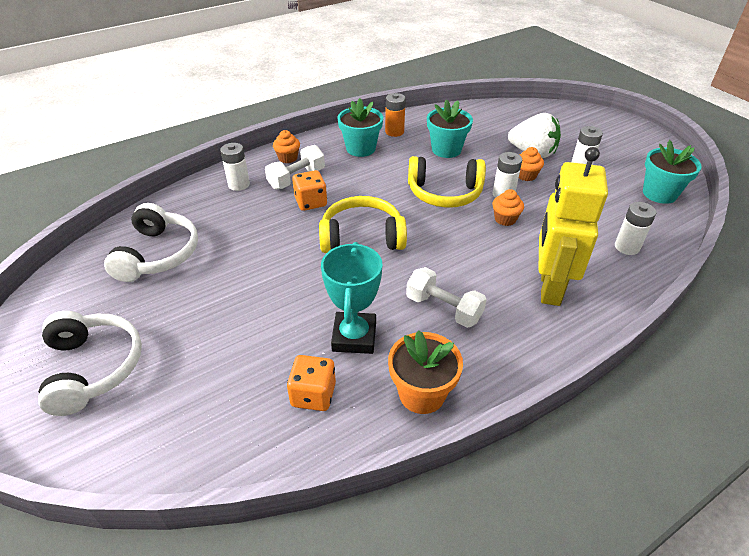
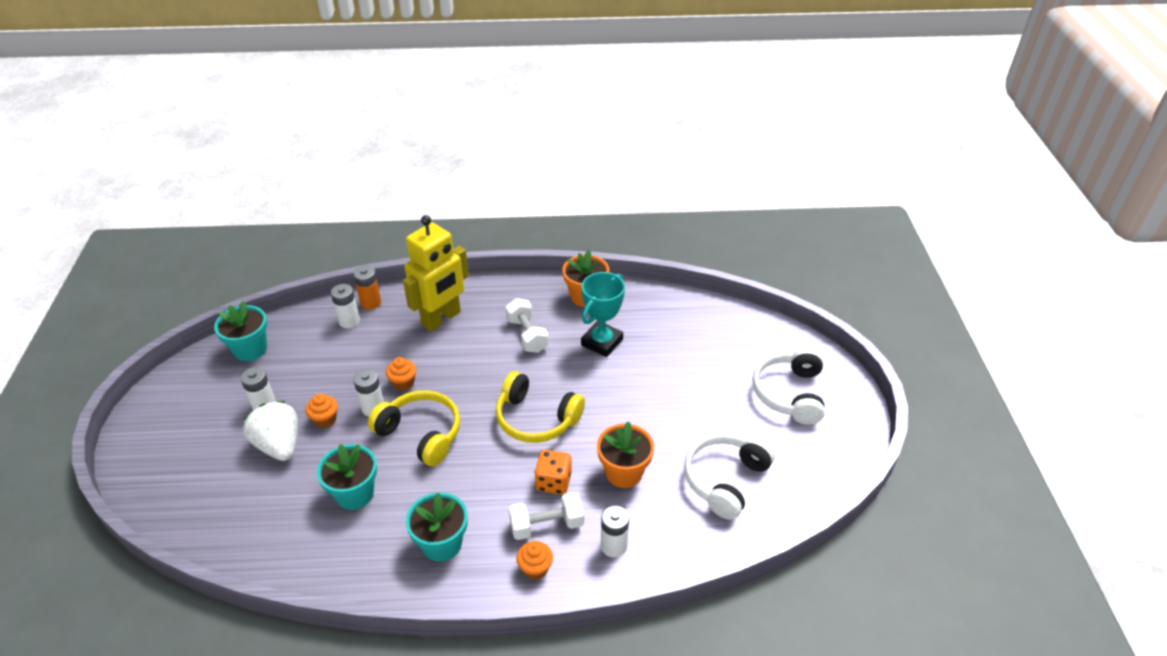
camera: 150 degrees left, 0 degrees up
(255, 227) = (624, 472): none -> orange flower pot
(313, 394) = (649, 320): orange dice -> none
(394, 132) = (377, 557): orange battery -> orange battery (371, 302)

